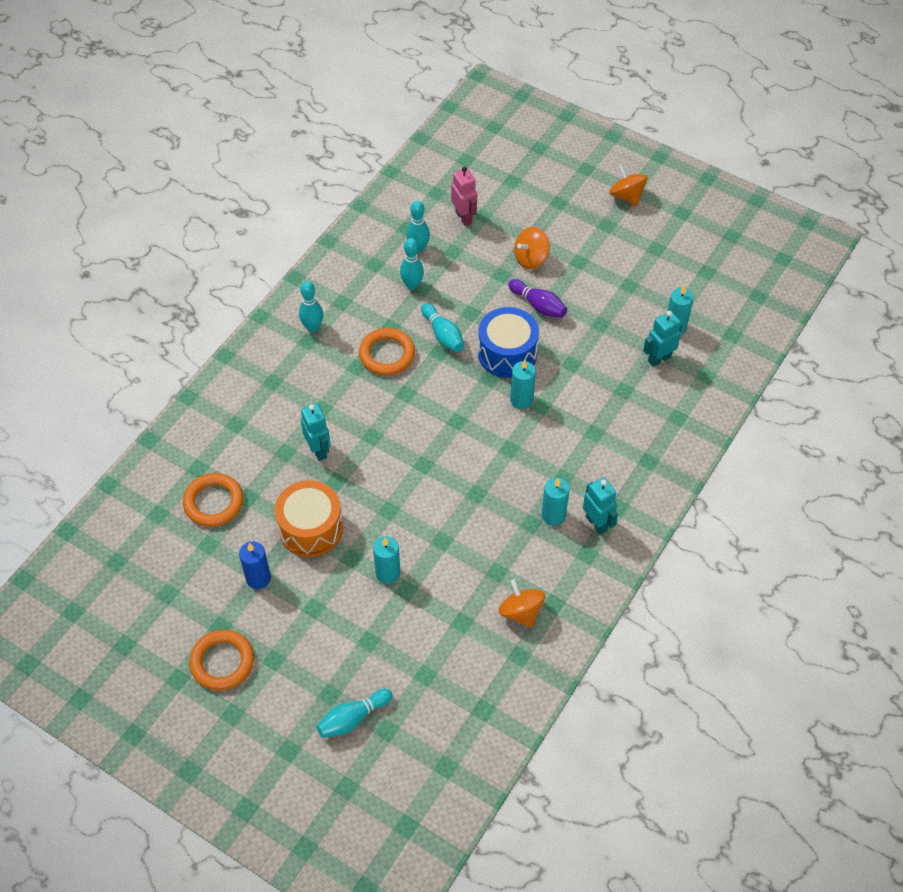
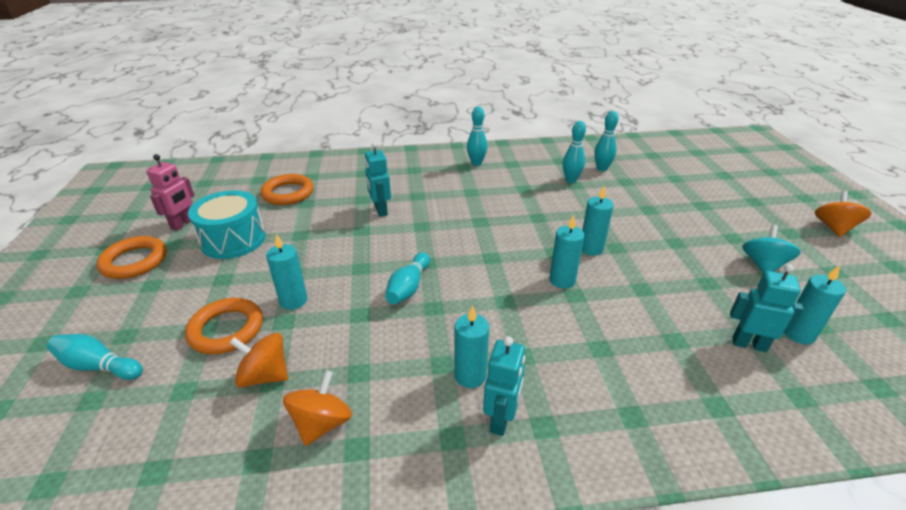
camera: 50 degrees right, 20 degrees down
(258, 578) = (233, 240): blue candle -> turquoise drum
(311, 528) = (304, 240): orange drum -> none
(318, 450) = (380, 210): turquoise robot -> turquoise robot turned 135 degrees clockwise
(387, 354) = (500, 198): orange ring -> orange ring (226, 329)
(443, 335) = (555, 211): turquoise bowling pin -> turquoise bowling pin (408, 287)
(464, 217) = (658, 172): pink robot -> pink robot (183, 224)
(507, 353) = (591, 248): blue drum -> turquoise candle
(531, 258) = (687, 214): orange spinning top -> orange spinning top (265, 375)
(538, 305) = (659, 240): purple bowling pin -> none
(616, 277) = (763, 265): none -> turquoise spinning top

